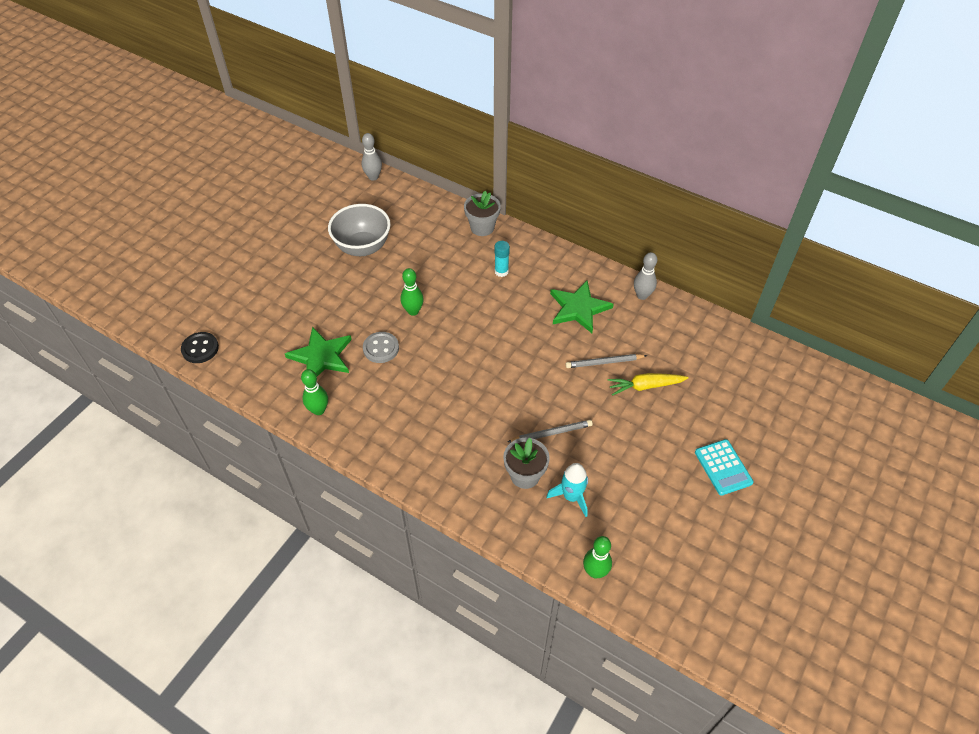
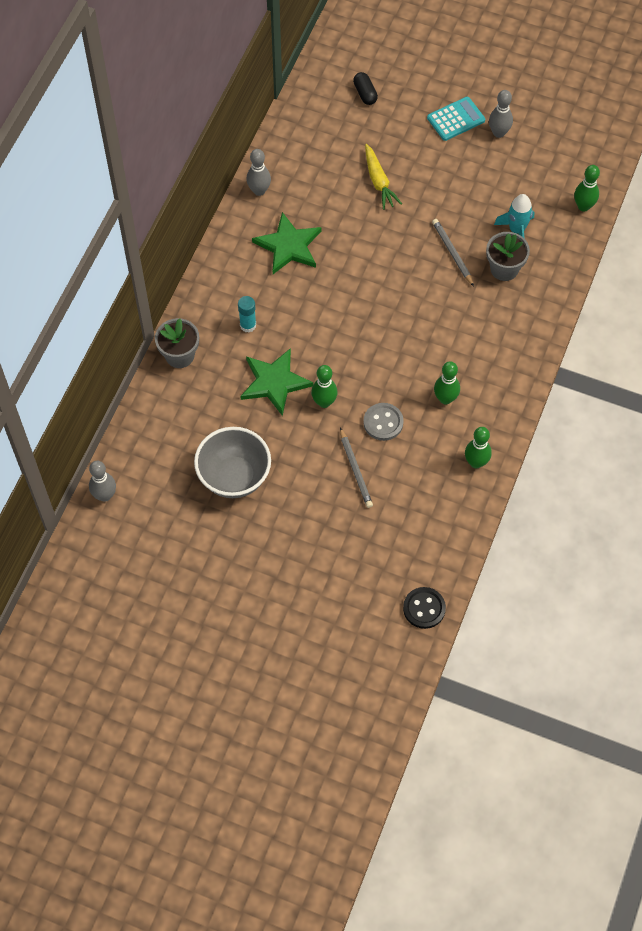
camera: 100 degrees left, 10 degrees up
(321, 356) = (407, 478): green star -> green star (274, 382)
(391, 398) = (445, 399): none -> green bowling pin
(604, 362) = (357, 217): grey pencil -> grey pencil (355, 470)
(703, 505) = (498, 133): none -> grey bowling pin
(757, 392) = (365, 93): none -> black capsule

